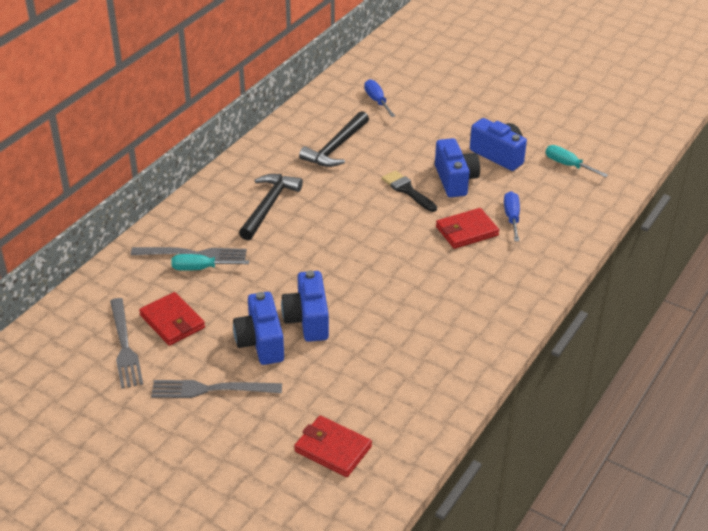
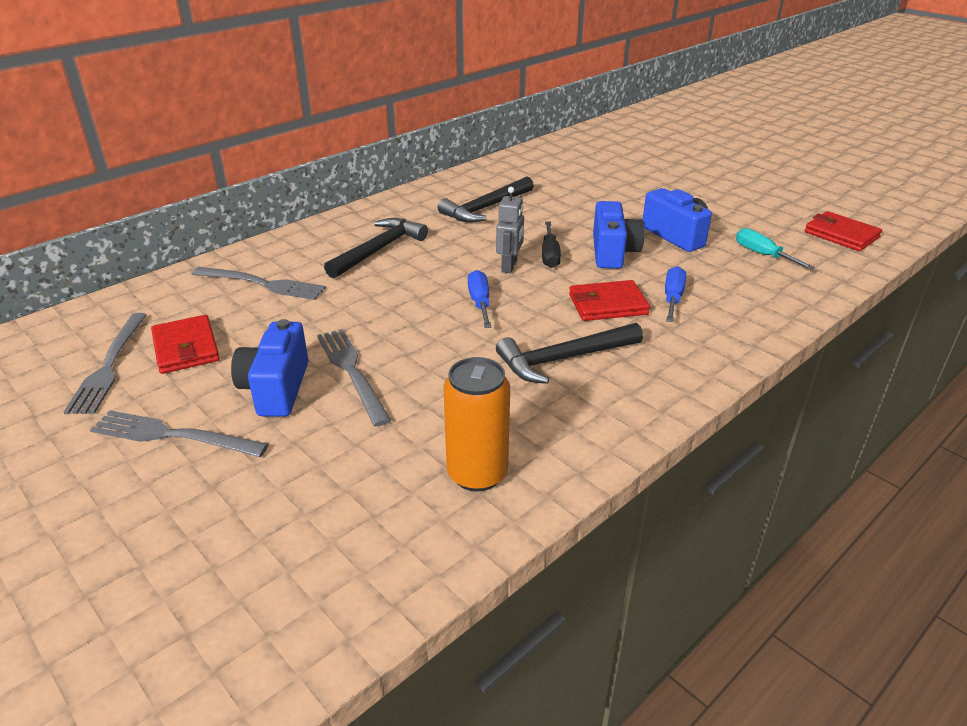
camera: 15 degrees right, 5 degrees down
(200, 268) = (260, 298): turquoise screwdriver -> none
(307, 320) = (352, 372): blue camera -> grey fork
(333, 449) = (284, 552): red wallet -> red wallet (841, 235)
(377, 101) = (552, 175): blue screwdriver -> blue screwdriver (480, 302)
(380, 206) = (509, 266): none -> grey robot
(407, 190) = (549, 255): black brush -> black screwdriver
(427, 378) = (477, 474): none -> orange can
(451, 283) = (564, 359): none -> black hammer

